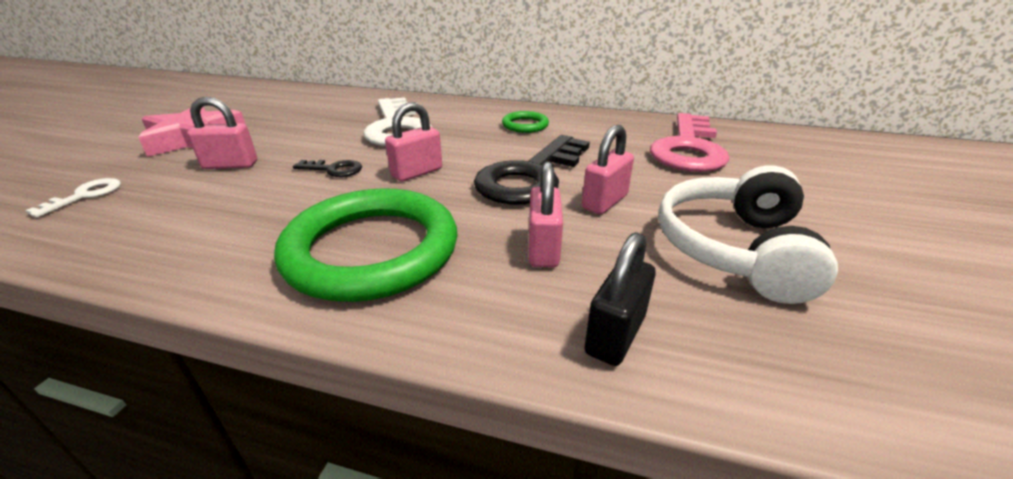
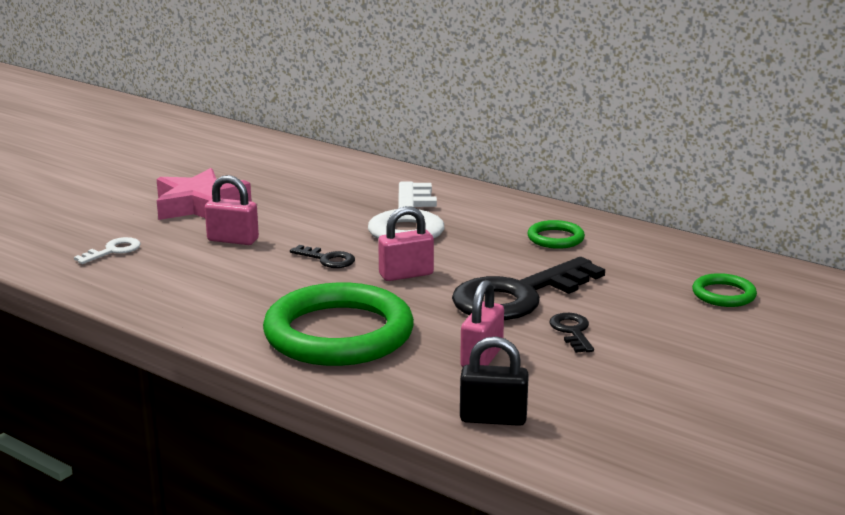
camera: 20 degrees right, 10 degrees down
(604, 202) = (572, 331): pink padlock -> black key
(615, 335) = (493, 418): black padlock -> black padlock turned 45 degrees clockwise
(688, 149) = (723, 294): pink key -> green ring
(734, 249) = (655, 388): white headphones -> none

